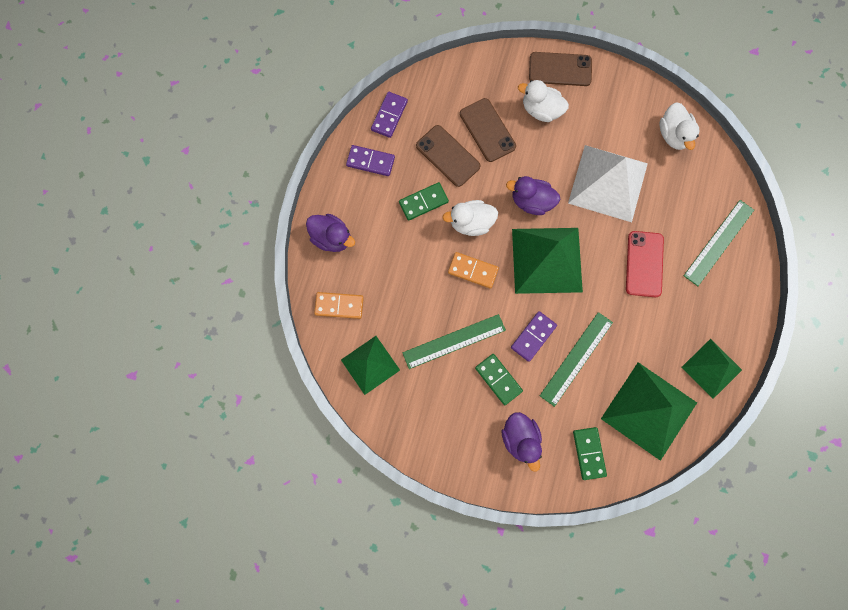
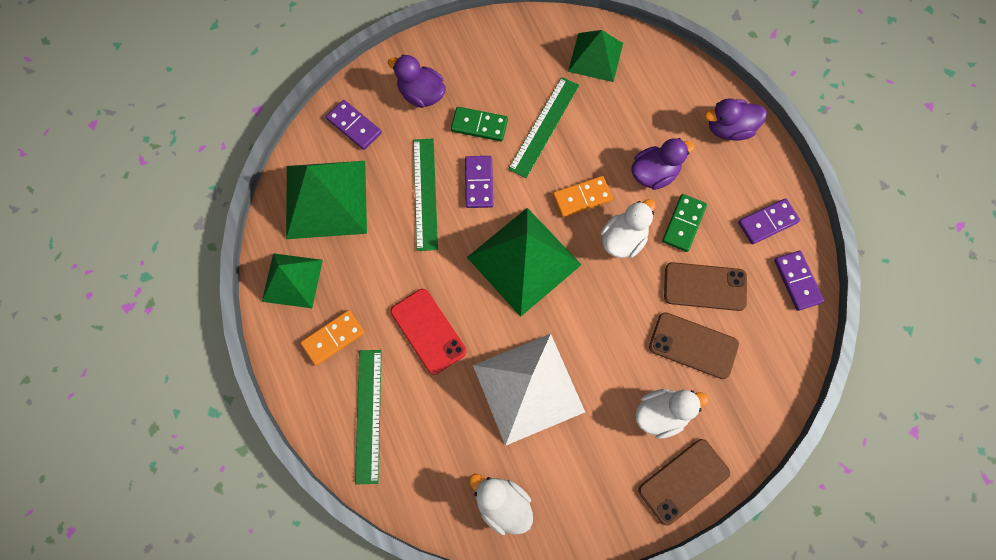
camera: 140 degrees right, 5 degrees down
(339, 305) = (666, 81): orange domino -> orange domino (333, 338)
(531, 201) = (586, 306): purple duck -> purple duck (654, 174)
(588, 453) = (354, 126): green domino -> purple domino

